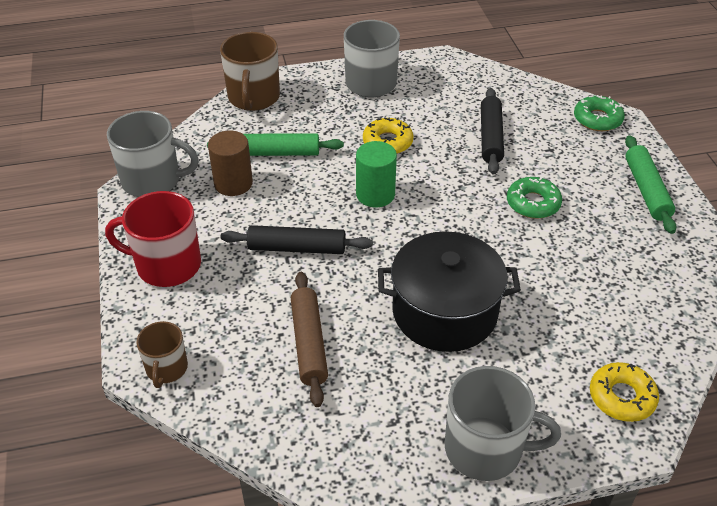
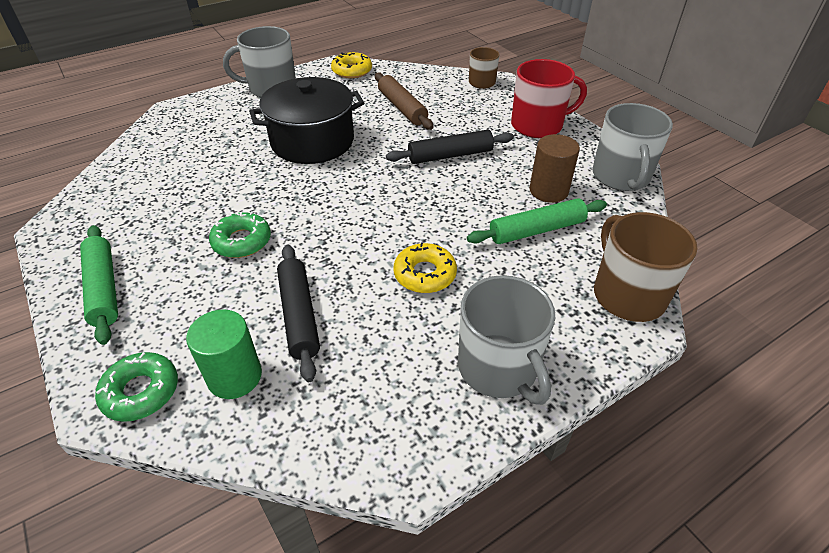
camera: 160 degrees right, 0 degrees up
(153, 180) = (621, 177): grey mug -> grey mug turned 75 degrees counterclockwise
(375, 194) = (408, 212): green cylinder -> green cylinder (235, 376)
(622, 397) = (179, 123): yellow donut -> yellow donut (352, 71)

